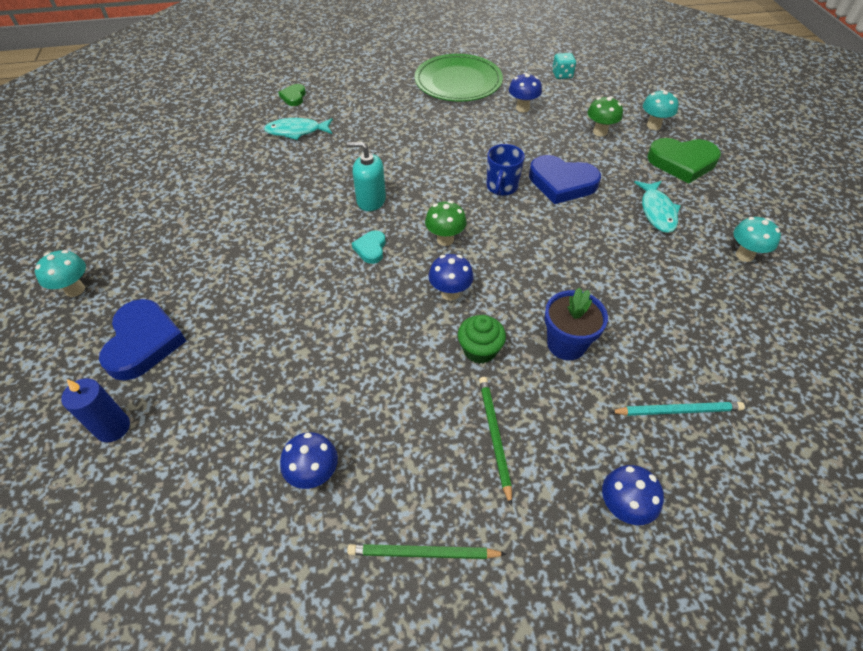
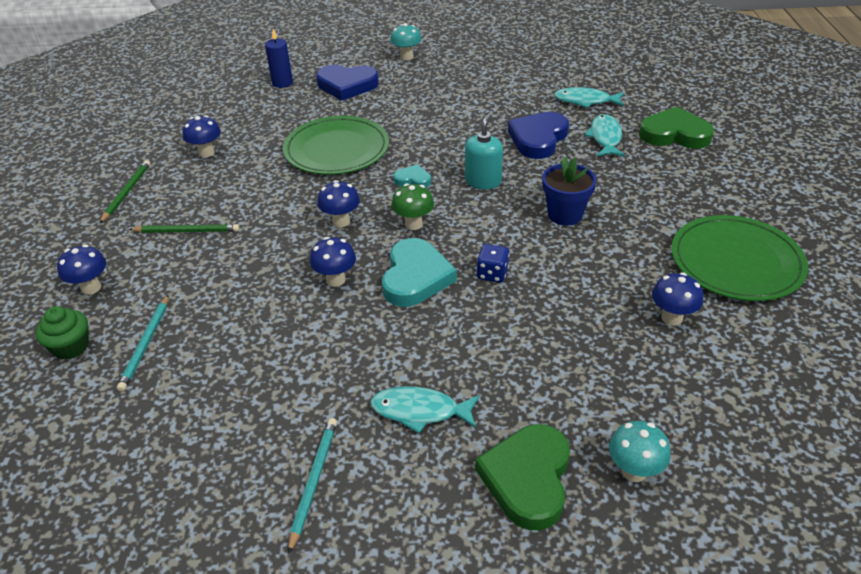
camera: 100 degrees right, 10 degrees down
(228, 142) = (585, 101): none -> turquoise fish
(294, 97) = (674, 134): green heart -> green heart, size x1.95
(310, 323) = (336, 149): none -> green plate
(480, 350) = (270, 232): green cupcake -> green cupcake (71, 347)
(501, 187) = (492, 274): blue mug -> blue dice
(518, 230) = (415, 277): none -> turquoise heart
(538, 281) = (336, 280): none -> blue mushroom
(562, 75) = (784, 382): turquoise dice -> none
(562, 183) = (493, 327): blue heart -> blue heart (538, 139)
(566, 344) = (251, 285): blue flower pot -> blue flower pot (565, 215)
(600, 132) = (612, 394): green mushroom -> none
(744, 255) = (313, 482): turquoise mushroom -> turquoise pencil

